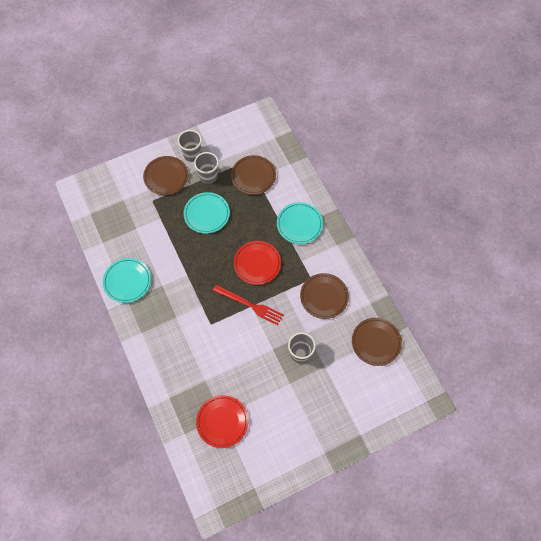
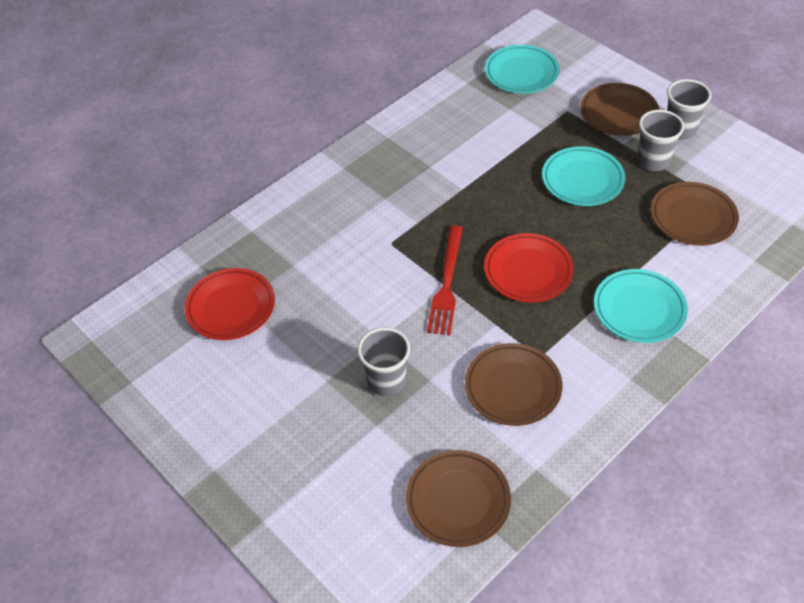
camera: 75 degrees right, 15 degrees down
(127, 281) = (418, 127): turquoise plate -> turquoise plate (521, 73)

